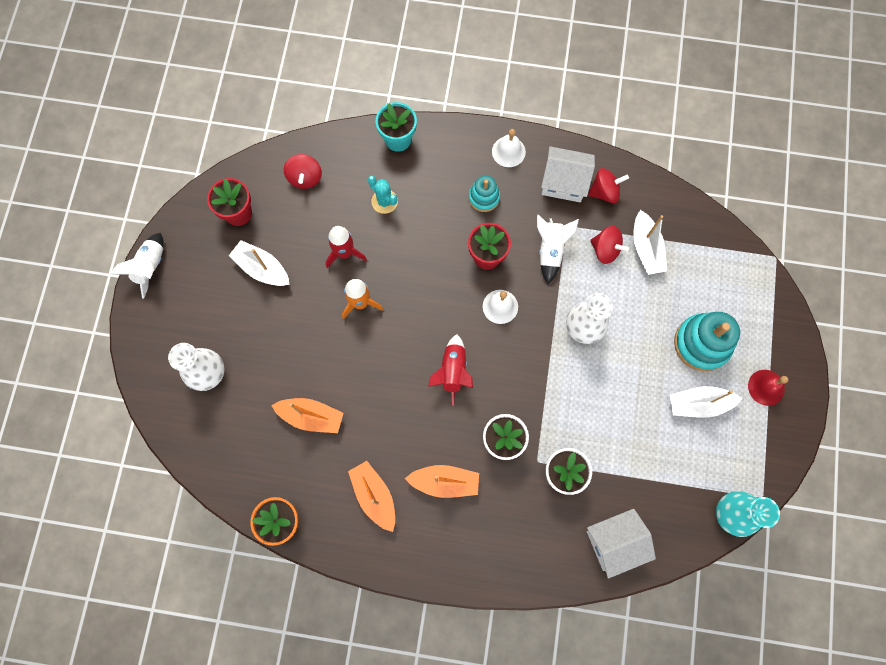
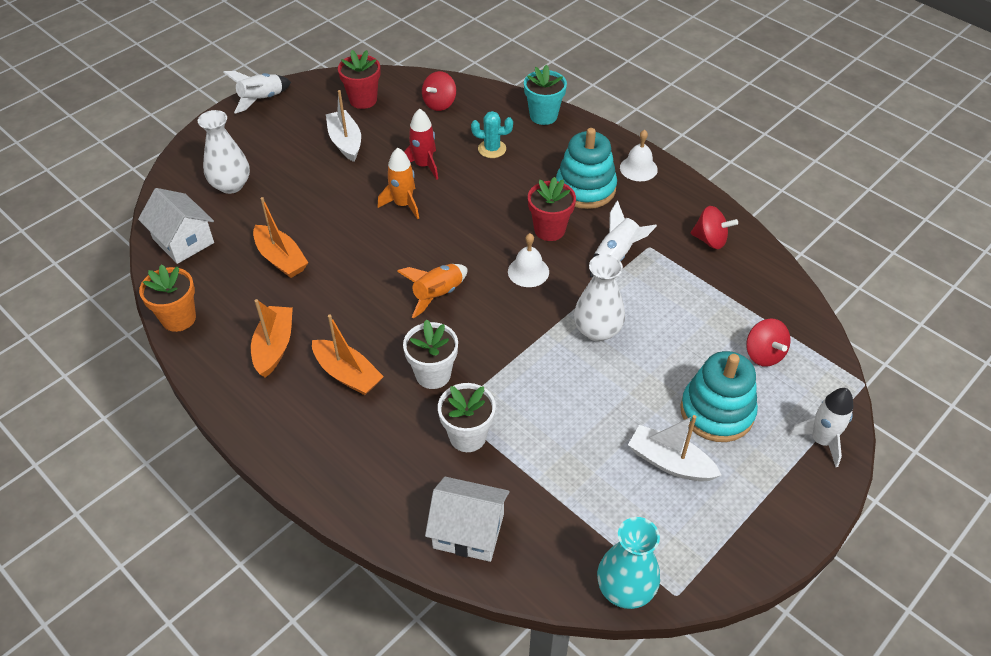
camera: 35 degrees right, 25 degrees down
(384, 201) = (492, 149): turquoise cactus -> turquoise cactus turned 75 degrees counterclockwise
(453, 371) = (437, 295): red rocket -> orange rocket
(484, 197) = (585, 188): turquoise stacking toy -> turquoise stacking toy, size x1.72
(564, 182) = (674, 214): white house -> white house (183, 241)
(605, 250) = (673, 283): red spinning top -> red spinning top (763, 354)
(646, 248) = (718, 303): white boat -> none
(766, 387) = (763, 492): red bell -> none
(776, 323) = (821, 440): none -> white rocket

